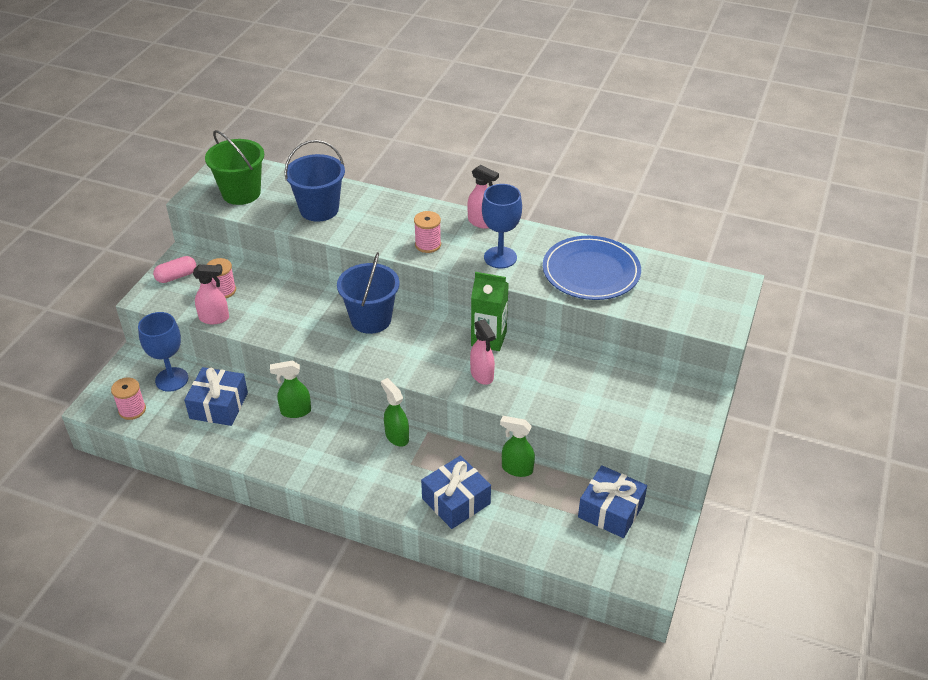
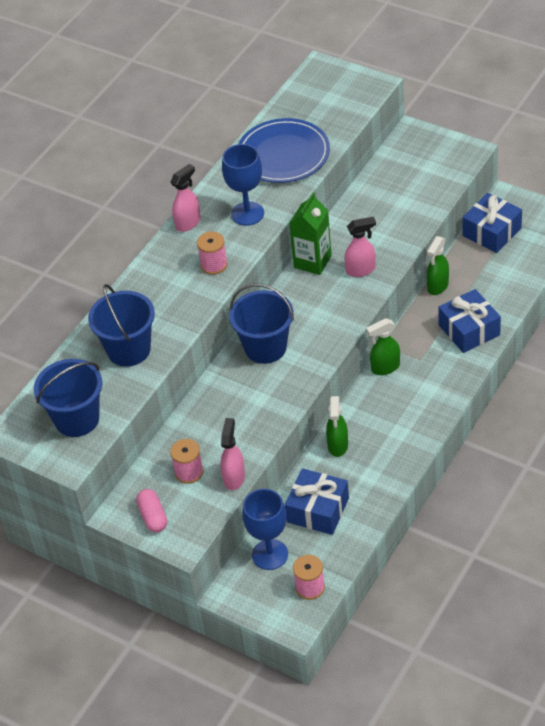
camera: 75 degrees left, 5 degrees up
(241, 193) = (77, 419): green bucket -> blue bucket

